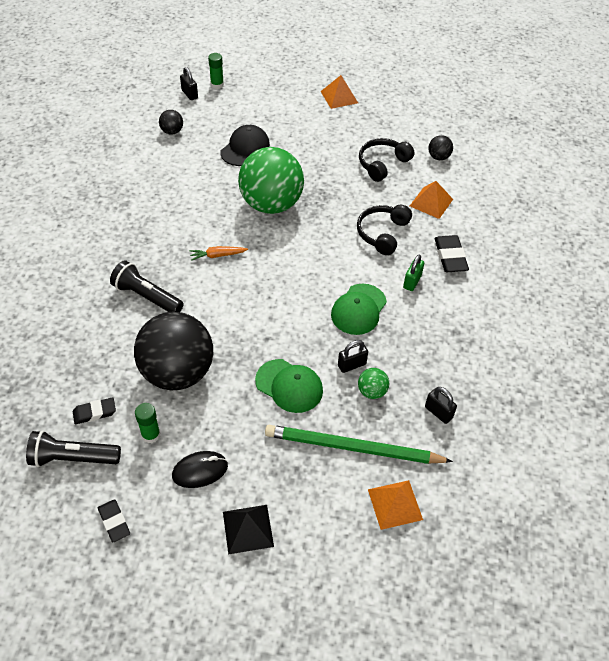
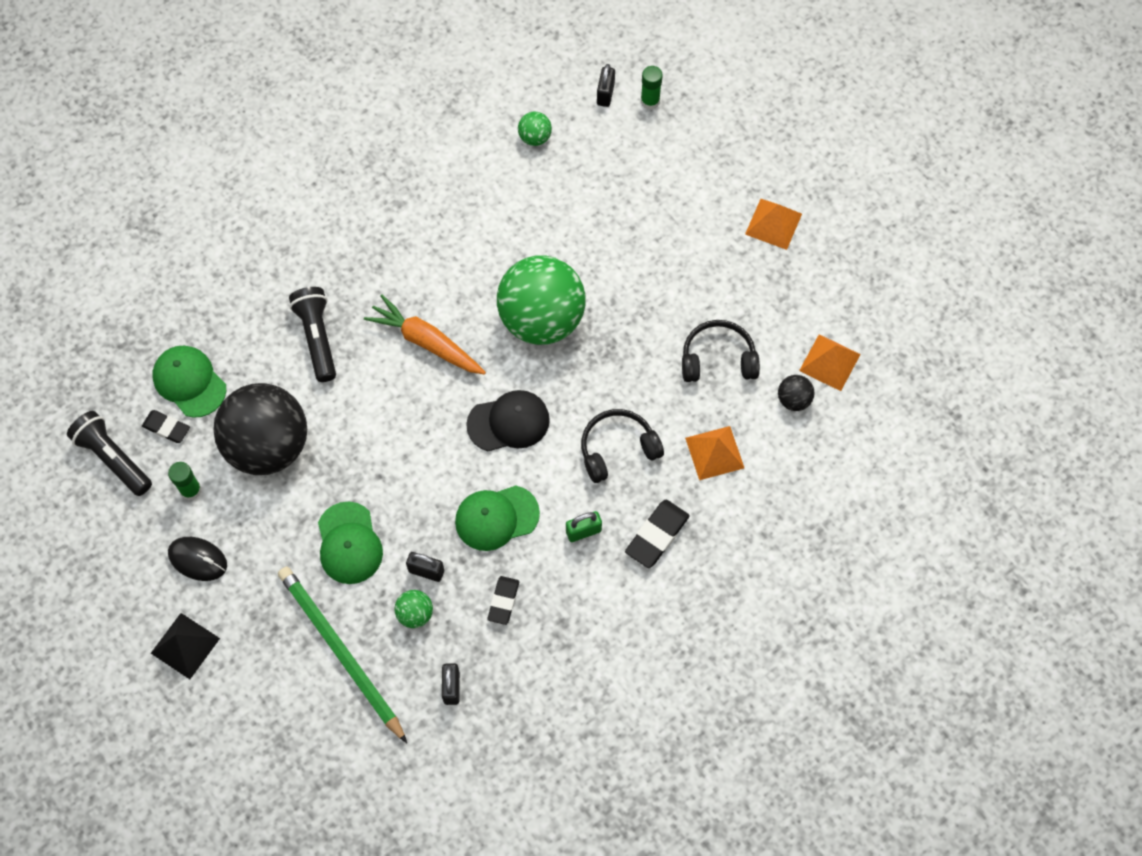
camera: 45 degrees right, 15 degrees up
(83, 376) = (189, 382): none -> green cap
(114, 522) = (94, 546): black eraser -> black eraser (503, 601)
(172, 131) = (535, 137): black ball -> green ball
(217, 255) = (426, 342): orange carrot -> orange carrot, size x1.81
(245, 148) = (589, 221): black cap -> black cap (508, 422)
(395, 504) = (320, 734): orange pyramid -> orange pyramid (830, 362)

